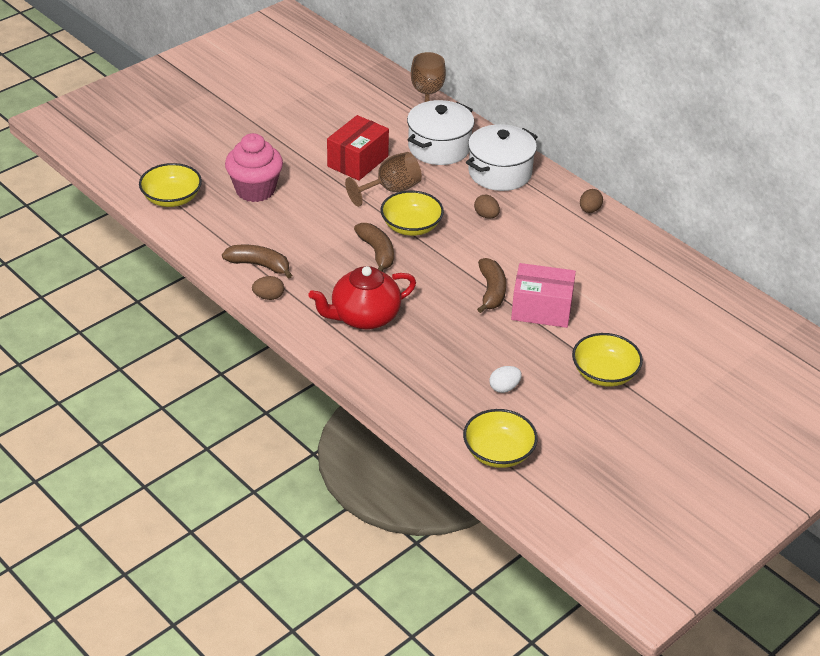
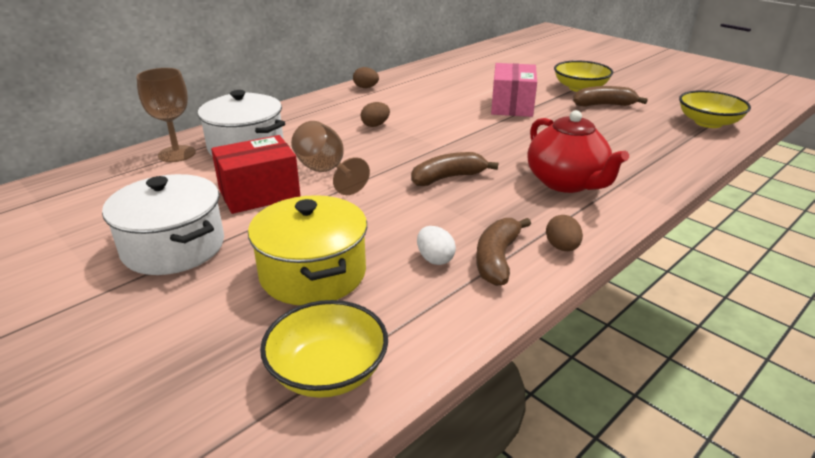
camera: 90 degrees left, 10 degrees down
(255, 190) = (313, 273): pink cupcake -> yellow pot
(357, 161) = (259, 194): red box -> red box turned 60 degrees counterclockwise
(411, 226) = (396, 160): yellow bowl -> none
(491, 291) = (494, 124): brown banana -> brown banana (603, 105)
(500, 172) = (302, 119): white pot -> white pot (173, 247)
(504, 388) = (625, 120): white egg -> white egg (435, 259)

